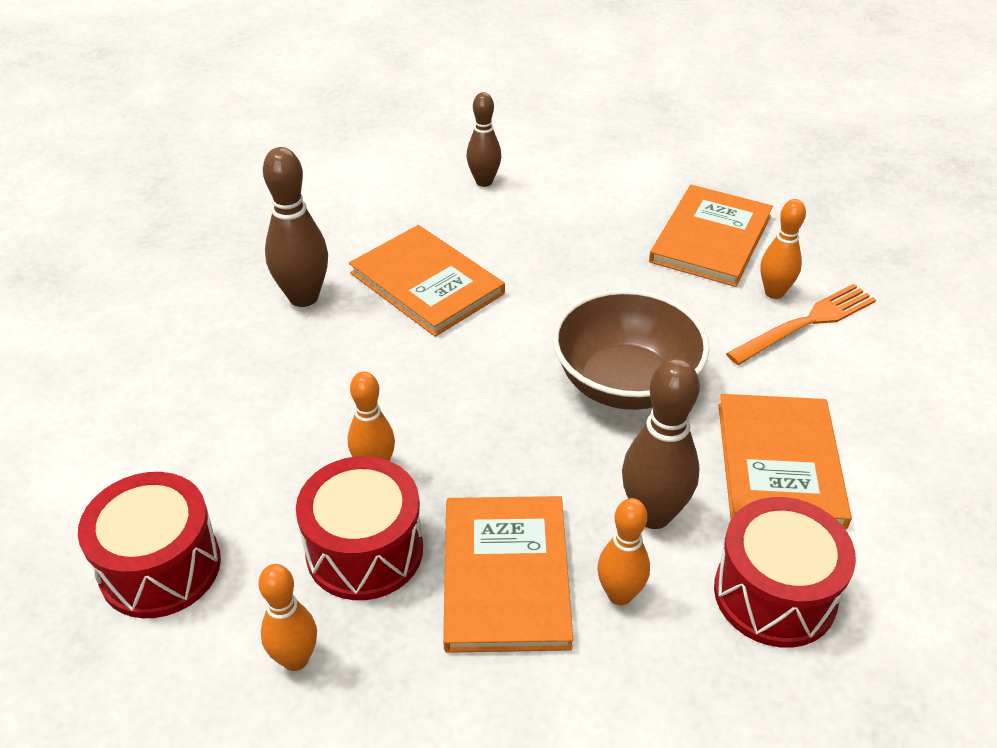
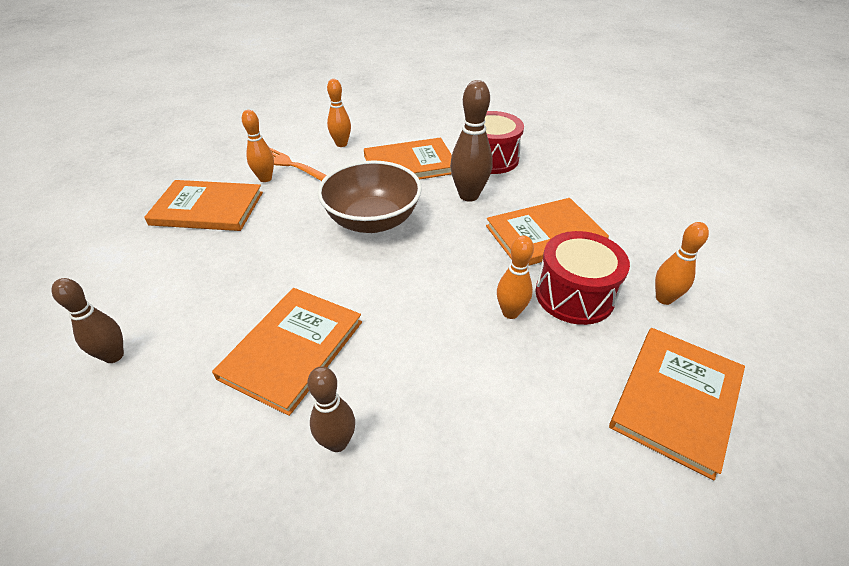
camera: 110 degrees left, 0 degrees up
(160, 567) = (676, 399): red drum -> orange book
(303, 297) = (337, 442): brown bowling pin -> brown bowling pin, size x0.65
(619, 594) = (525, 197): orange bowling pin -> orange bowling pin (341, 144)

